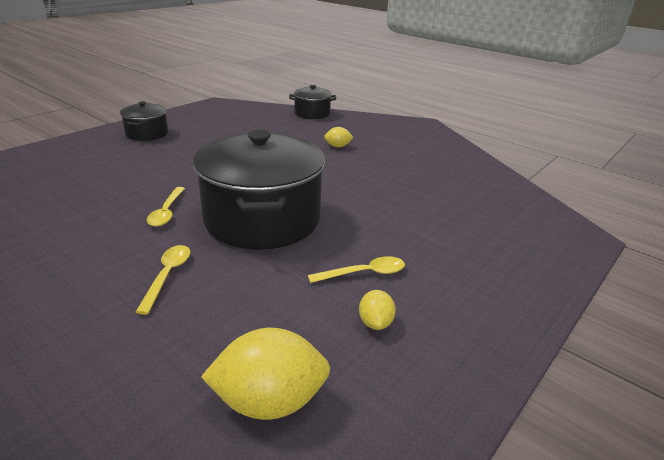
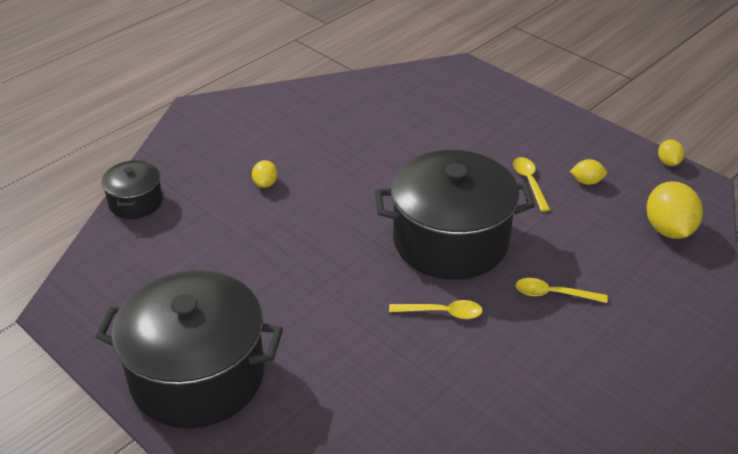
camera: 85 degrees left, 10 degrees up
(147, 133) = (197, 375): black pot -> black pot, size x2.07
(453, 433) = (668, 162): none -> yellow lemon

